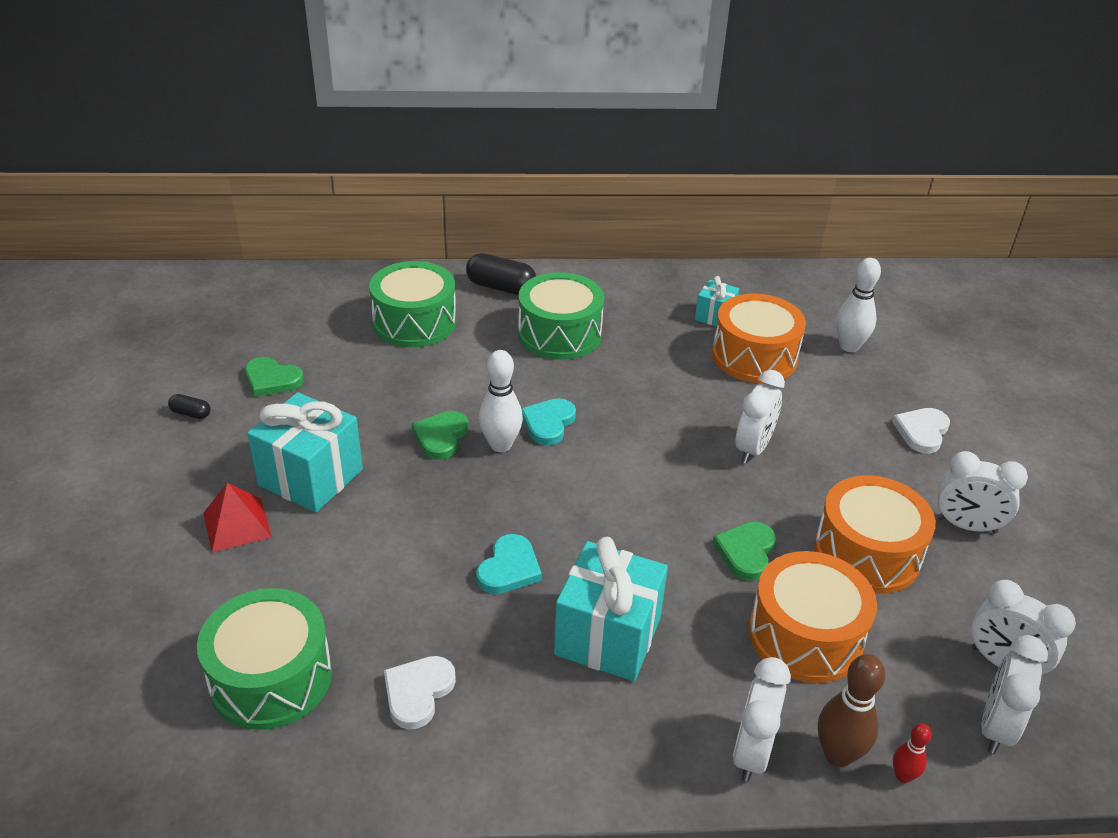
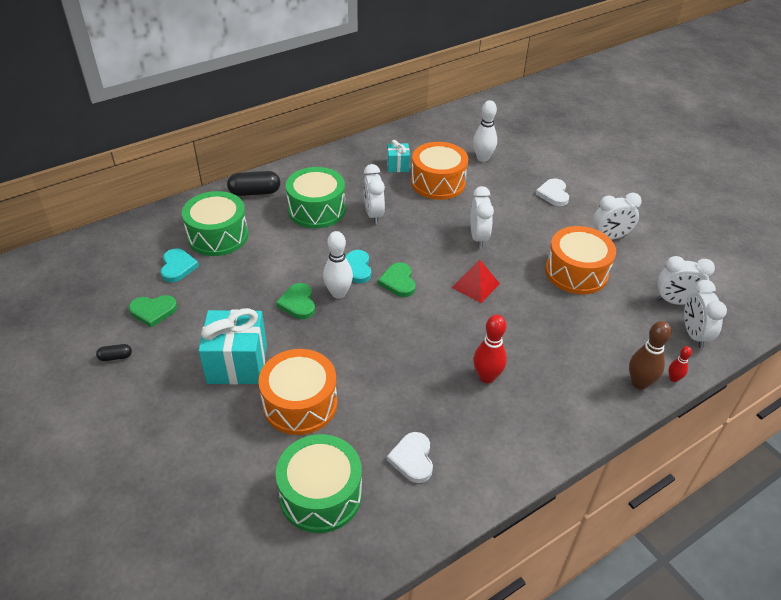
camera: 30 degrees left, 5 degrees up
(237, 524) = (215, 414): red pyramid -> red pyramid (475, 285)
(509, 568) = (404, 364): turquoise heart -> turquoise heart (178, 267)
(608, 636) = (486, 377): turquoise gift -> red bowling pin
(746, 552) = (519, 298): green heart -> green heart (398, 282)
(751, 752) = (601, 402): white clock -> white clock (373, 214)
(805, 635) = (580, 329): orange drum -> orange drum (300, 403)

